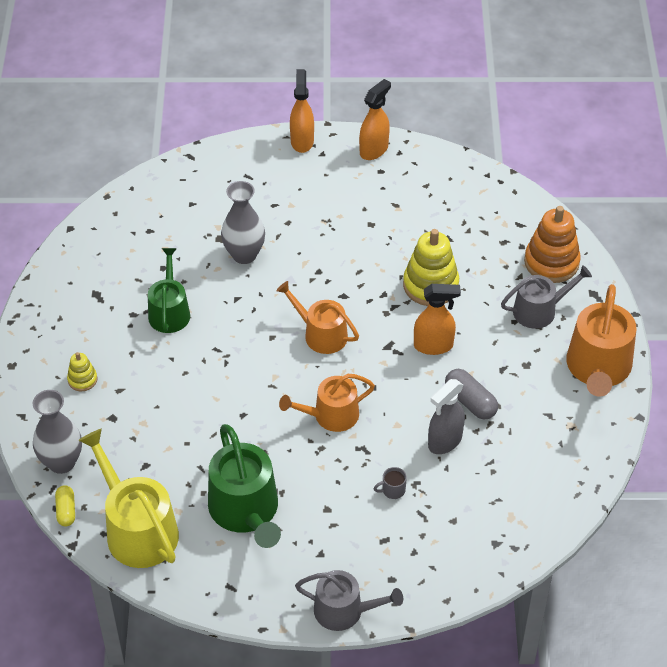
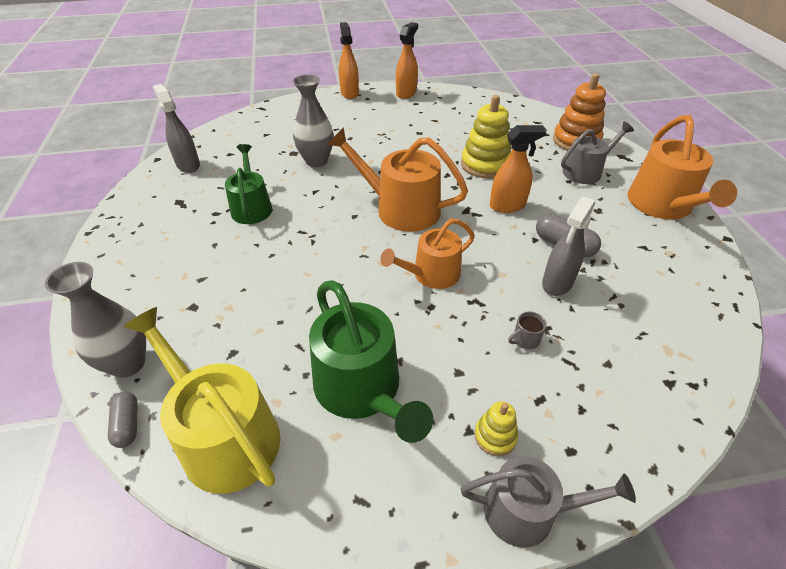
camera: 10 degrees left, 5 degrees down
(66, 510) = (128, 424): yellow capsule -> grey capsule
(82, 379) = (160, 274): yellow stacking toy -> yellow stacking toy (495, 436)
(104, 242) = (188, 165): none -> grey spray bottle
(321, 334) = (400, 208): orange watering can -> orange watering can, size x1.54

